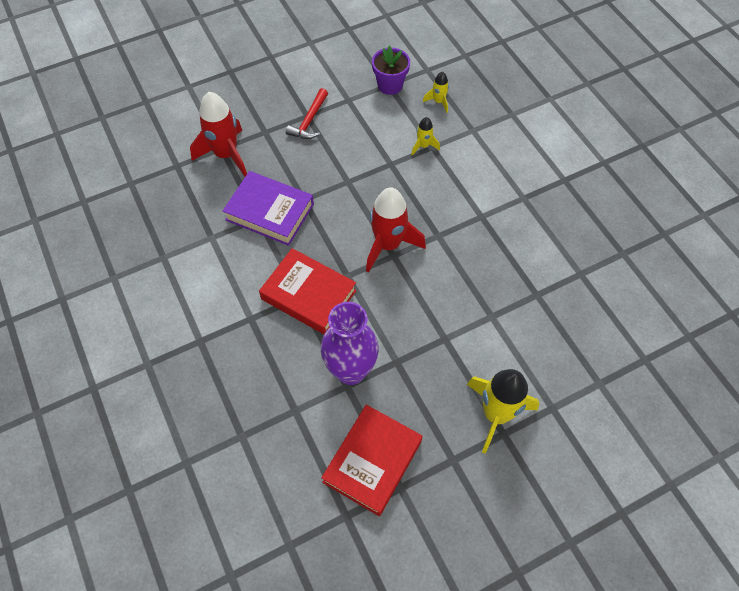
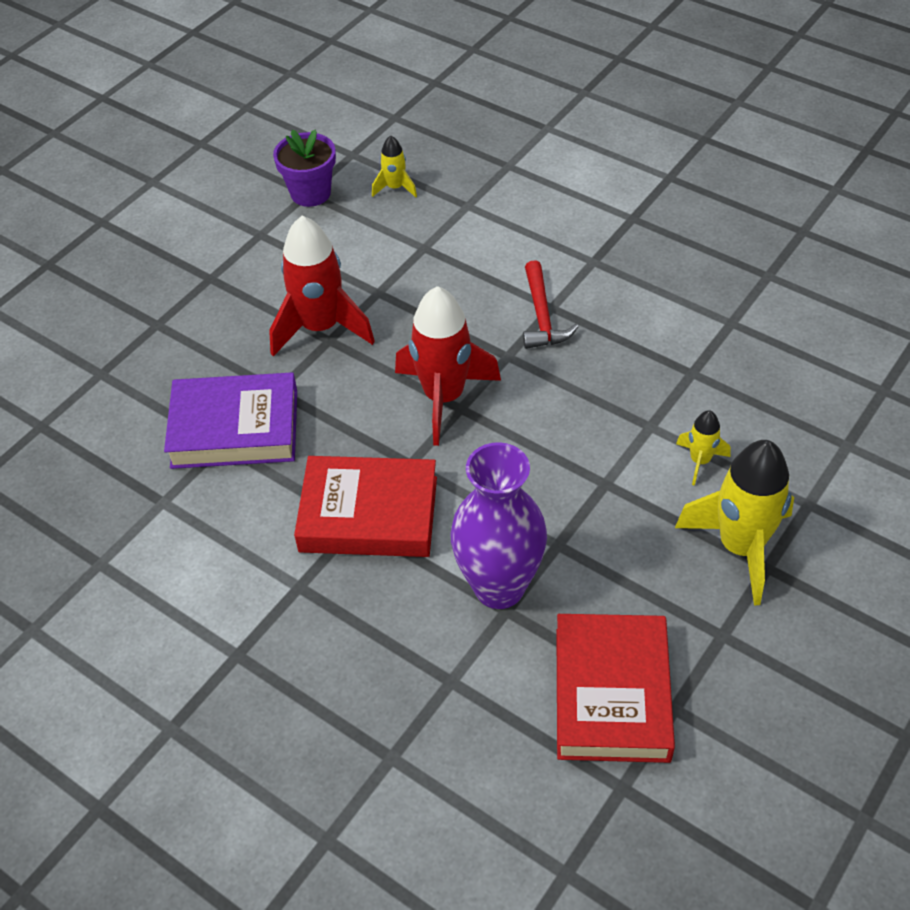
camera: 25 degrees left, 10 degrees down
(226, 155) = (114, 379): red rocket -> red rocket (321, 328)
(309, 121) = (218, 283): red hammer -> red hammer (542, 316)
(423, 146) = (410, 251): yellow rocket -> yellow rocket (700, 461)

